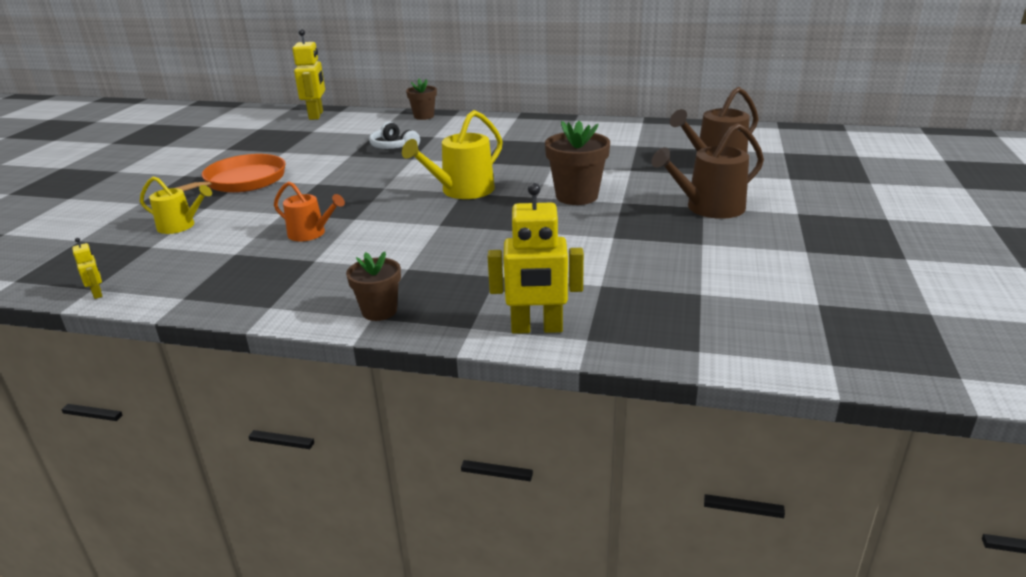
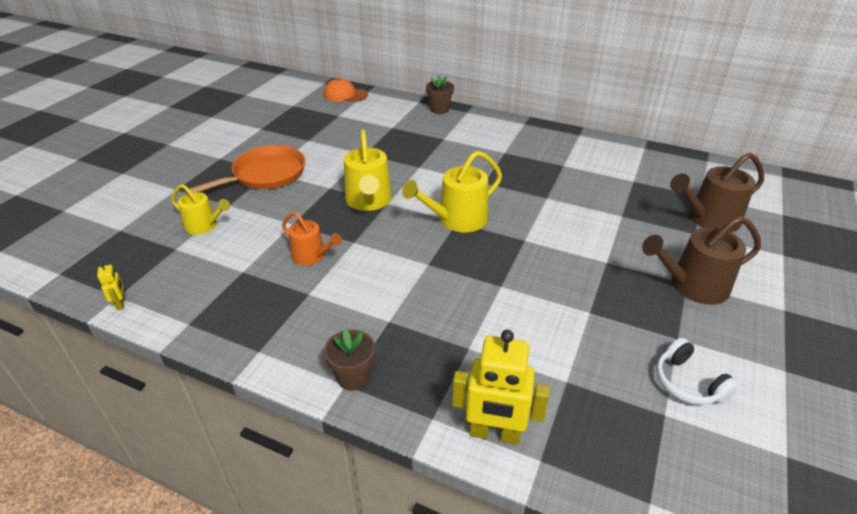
camera: 10 degrees right, 10 degrees up
(316, 115) = (345, 95): yellow robot -> orange cap
(363, 188) = (369, 201): none -> yellow watering can
(393, 146) = (405, 147): white headphones -> white headphones (688, 383)
(576, 196) = (563, 246): brown flower pot -> none

